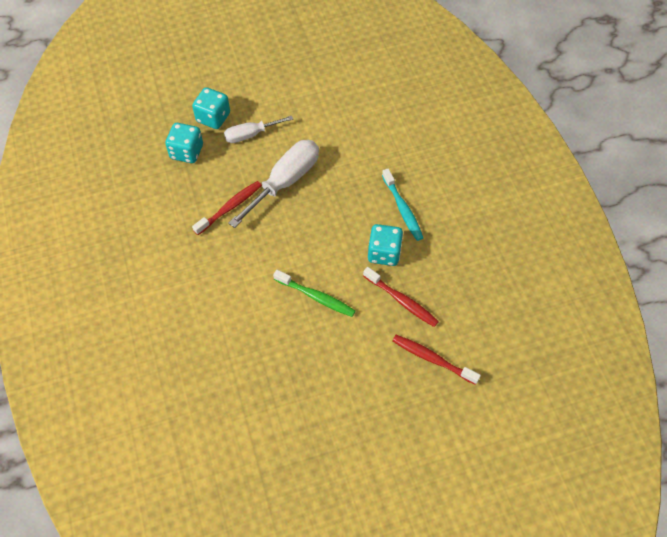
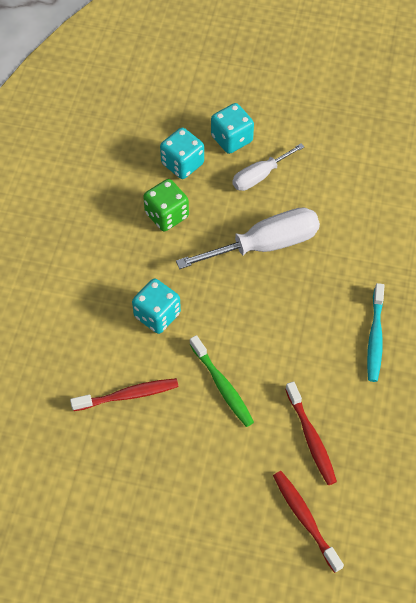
camera: 30 degrees right, 0 degrees up
(198, 195) = (167, 215): none -> green dice
(230, 207) = (191, 245): red toothbrush -> red toothbrush (128, 395)
(250, 135) = (259, 176): white screwdriver -> white screwdriver turned 45 degrees counterclockwise
(384, 253) = (324, 376): turquoise dice -> turquoise dice (157, 315)

